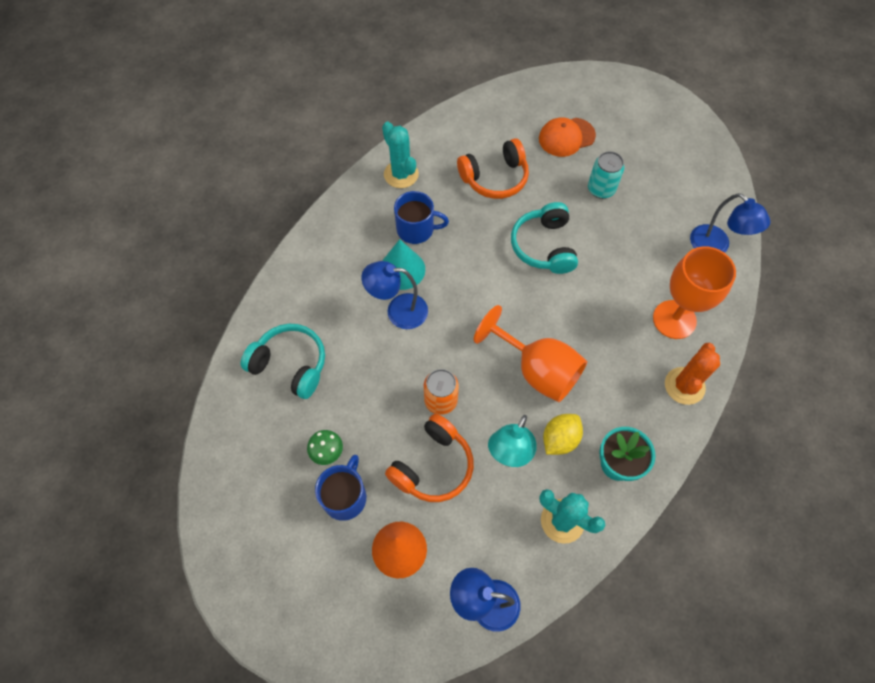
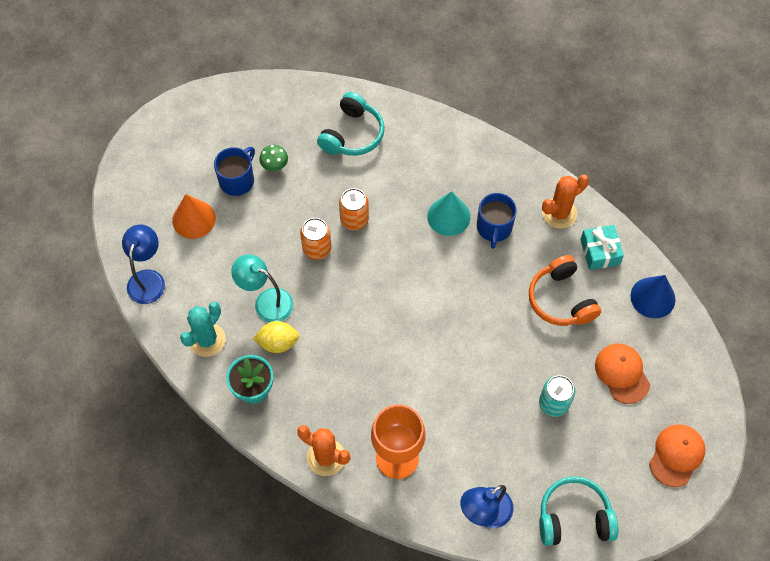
camera: 90 degrees right, 0 degrees up
(345, 497) = (237, 180): blue mug -> blue mug turned 75 degrees counterclockwise
(398, 311) = (404, 214): blue lamp -> none
(401, 174) = (559, 213): turquoise cactus -> orange cactus
(404, 361) = (354, 219): none -> orange can
(433, 466) = (259, 243): orange headphones -> none
(443, 145) = (599, 252): none -> turquoise gift
(490, 110) = (652, 297): none -> blue cone
(537, 370) = (344, 328): orange goblet -> none
(544, 246) = (479, 342): turquoise headphones -> turquoise headphones (574, 517)
(559, 439) = (278, 343): yellow lemon -> yellow lemon turned 45 degrees counterclockwise
(638, 106) = (676, 455): none -> orange cap

